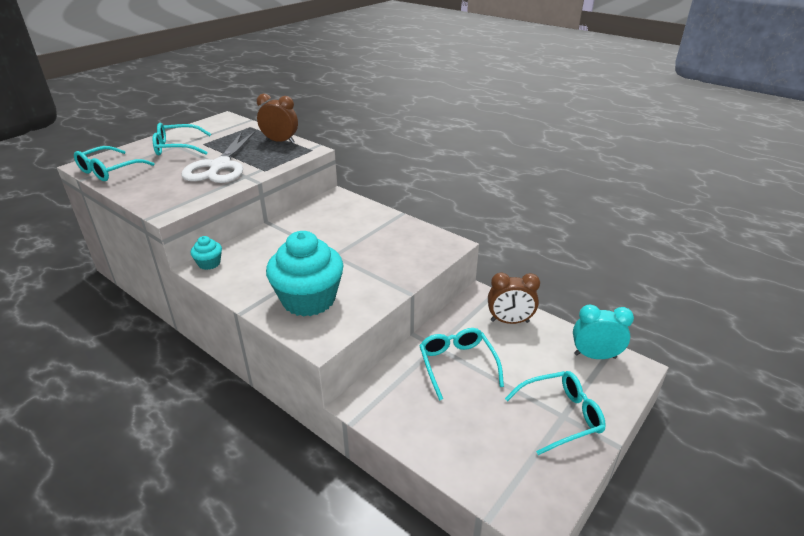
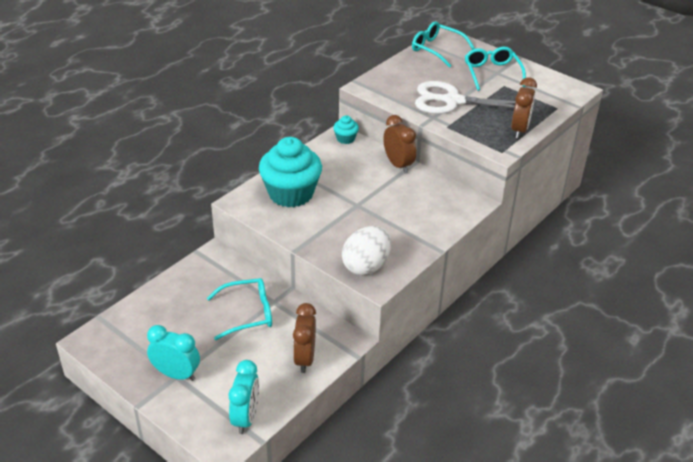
camera: 90 degrees right, 5 degrees up
(270, 231) = (398, 165): none -> brown clock
(428, 250) = (366, 266): none -> white egg
(561, 416) = (176, 374): turquoise glasses -> turquoise clock

